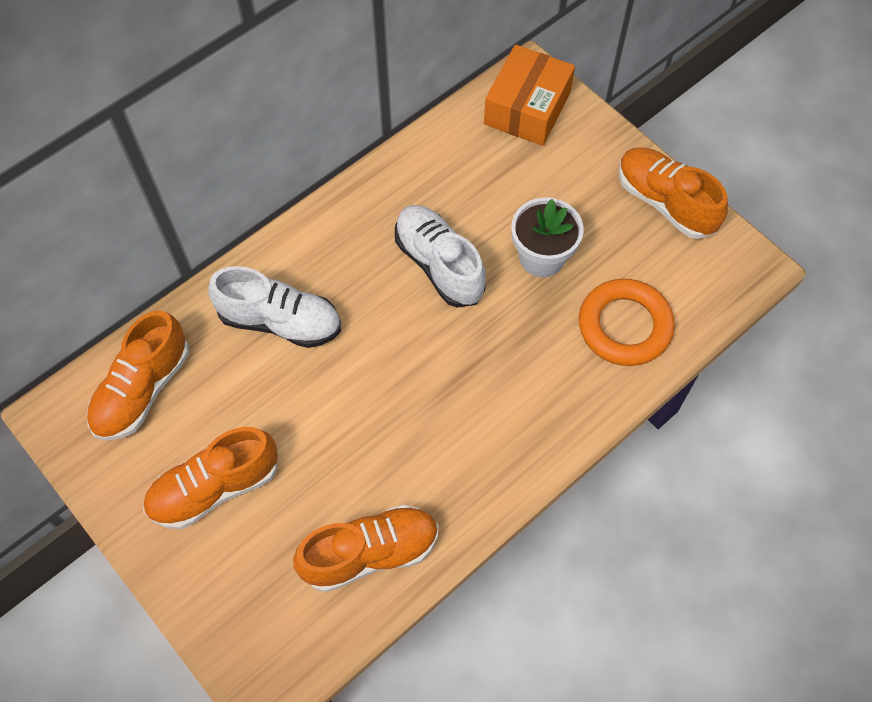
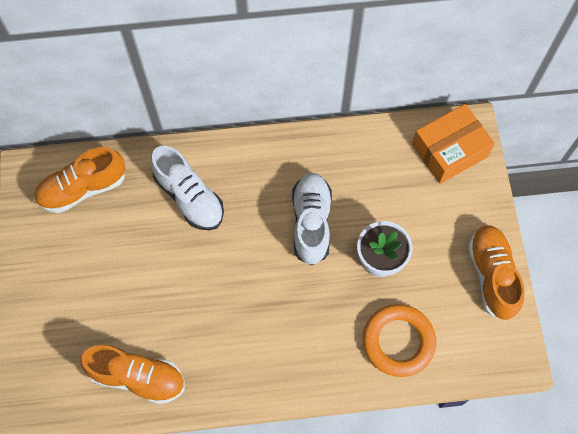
camera: 35 degrees right, 5 degrees up
(215, 488) = (81, 276): orange shoe -> none

